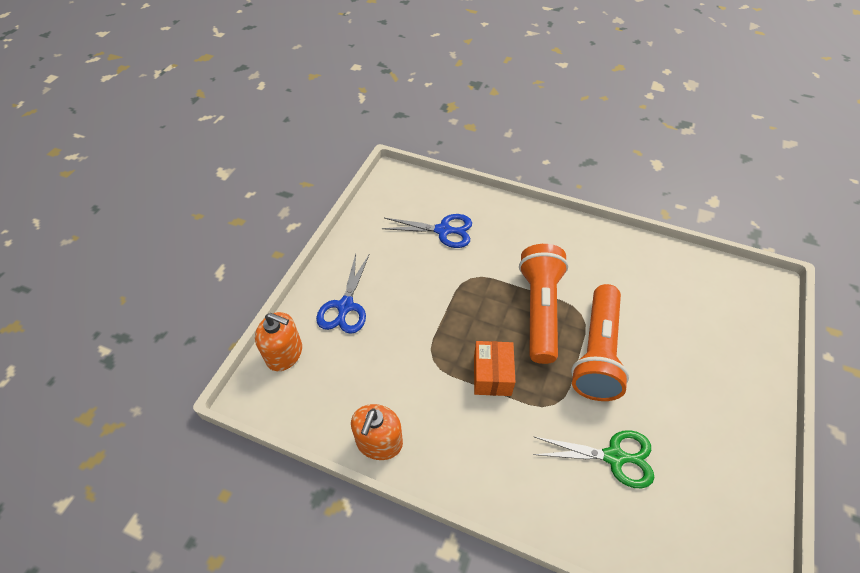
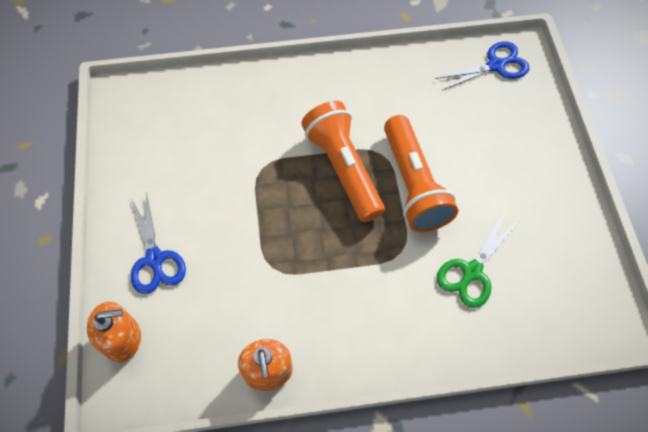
camera: 30 degrees left, 10 degrees up
(443, 230) = (207, 130): blue scissors -> blue scissors (495, 65)
(492, 375) = (334, 254): orange box -> none
(614, 457) = (472, 271): green scissors -> green scissors turned 150 degrees clockwise

